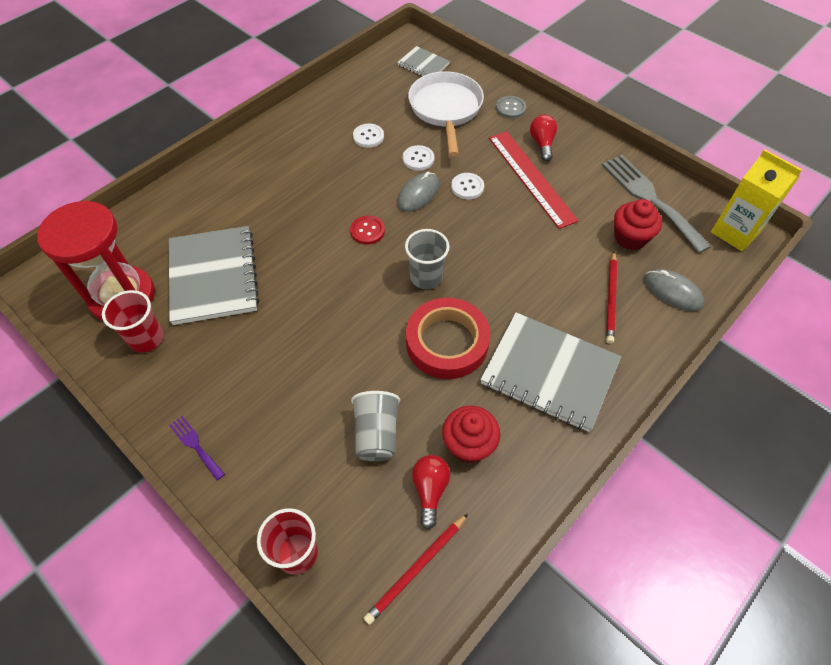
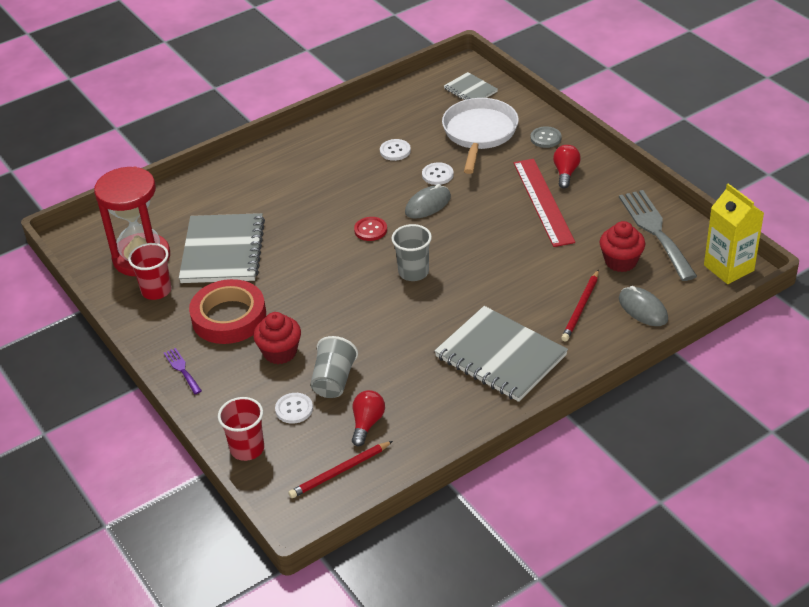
camera: 15 degrees right, 15 degrees down
(447, 342) = (416, 323): red tape -> red tape (229, 317)
(467, 187) = (477, 203): white button -> white button (294, 409)
(468, 444) = (410, 398): red cupcake -> red cupcake (280, 352)

